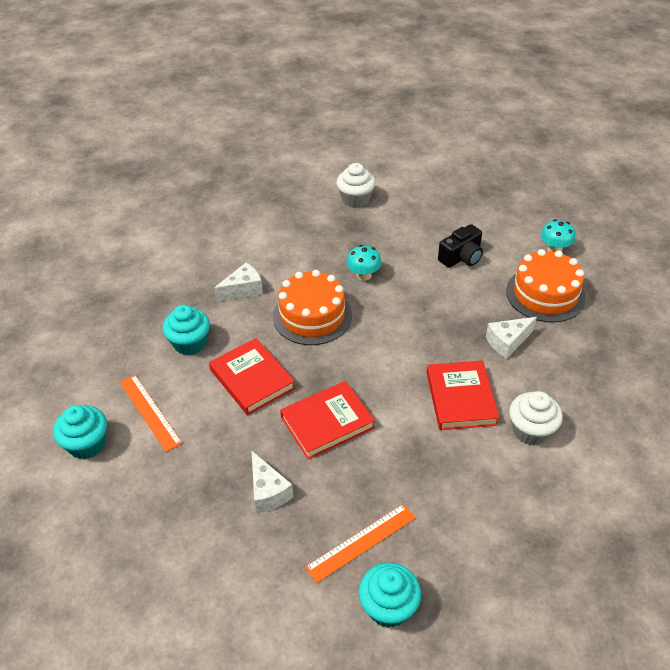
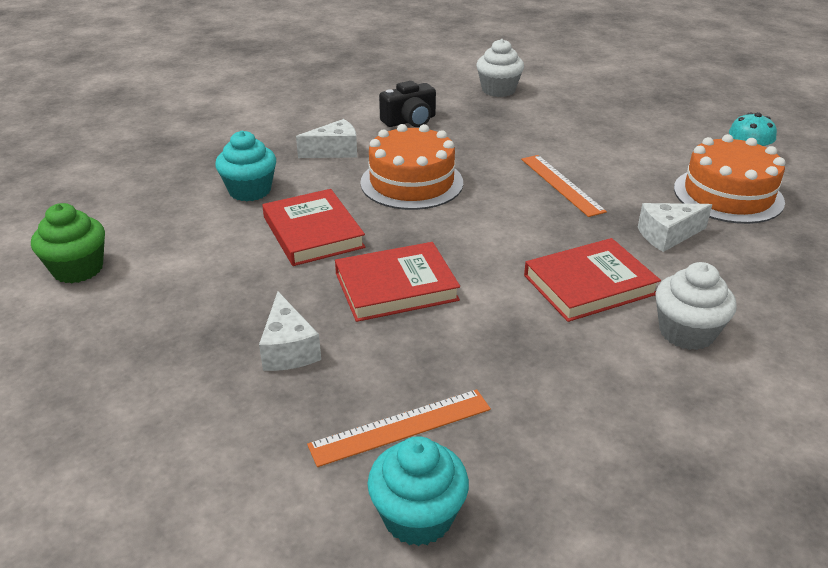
camera: 10 degrees right, 10 degrees down
(87, 444) = (78, 269): turquoise cupcake -> green cupcake
(150, 412) = (171, 248): orange ruler -> orange ruler (561, 184)
(363, 275) = (489, 154): turquoise mushroom -> none
(460, 398) = (589, 284): red book -> red book turned 60 degrees clockwise
(461, 257) = (619, 150): black camera -> black camera (410, 121)

